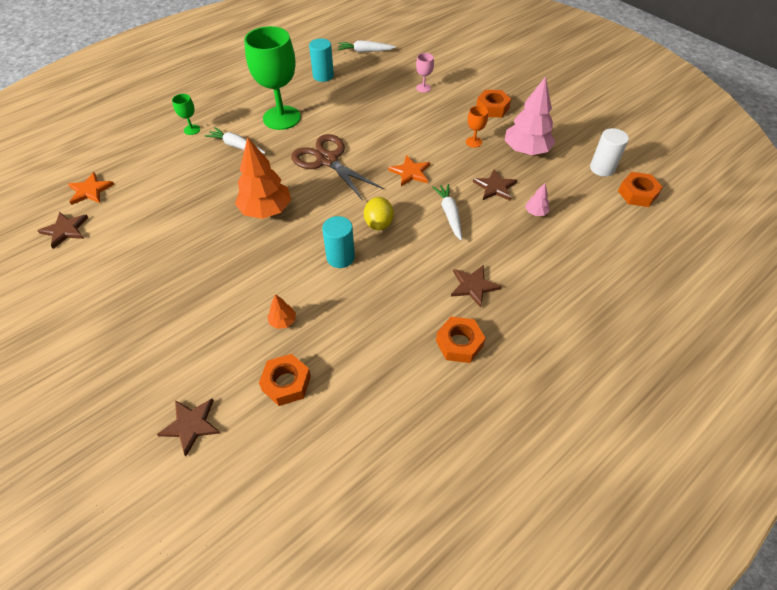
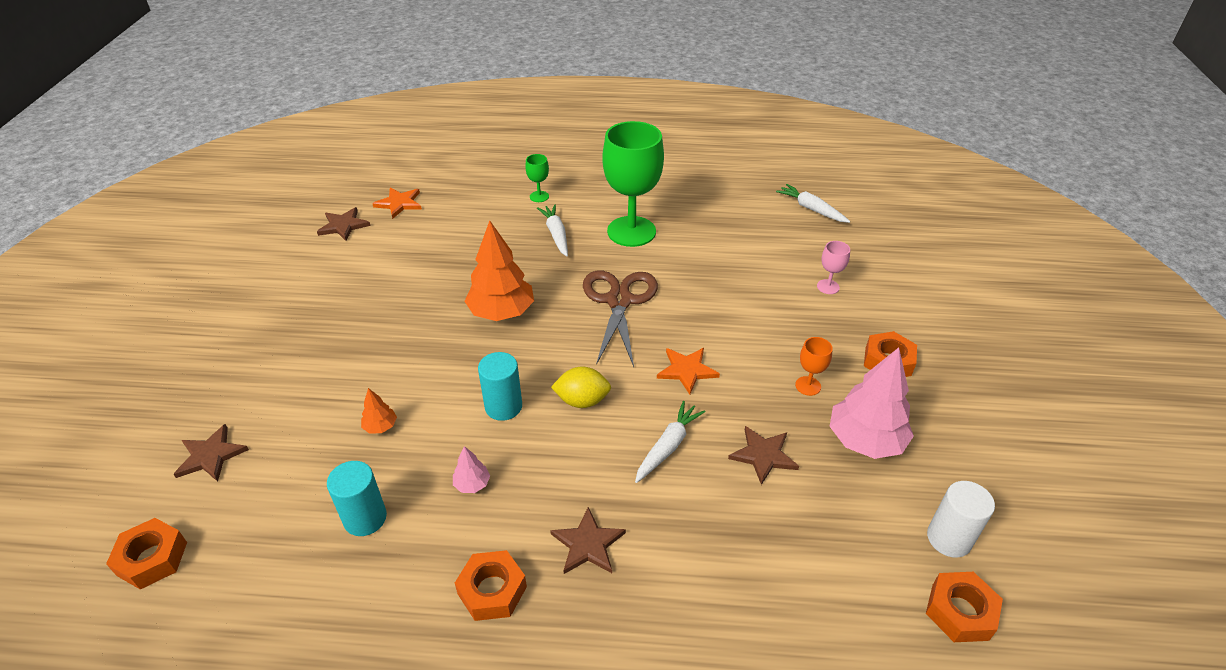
camera: 45 degrees right, 10 degrees down
(286, 383) = (310, 485): orange nut -> orange nut (152, 558)
(323, 76) = (729, 211): turquoise cylinder -> turquoise cylinder (365, 518)
(378, 224) = (582, 401): yellow lemon -> yellow lemon turned 45 degrees clockwise
(535, 212) = (774, 522): pink tree -> pink tree (472, 484)

